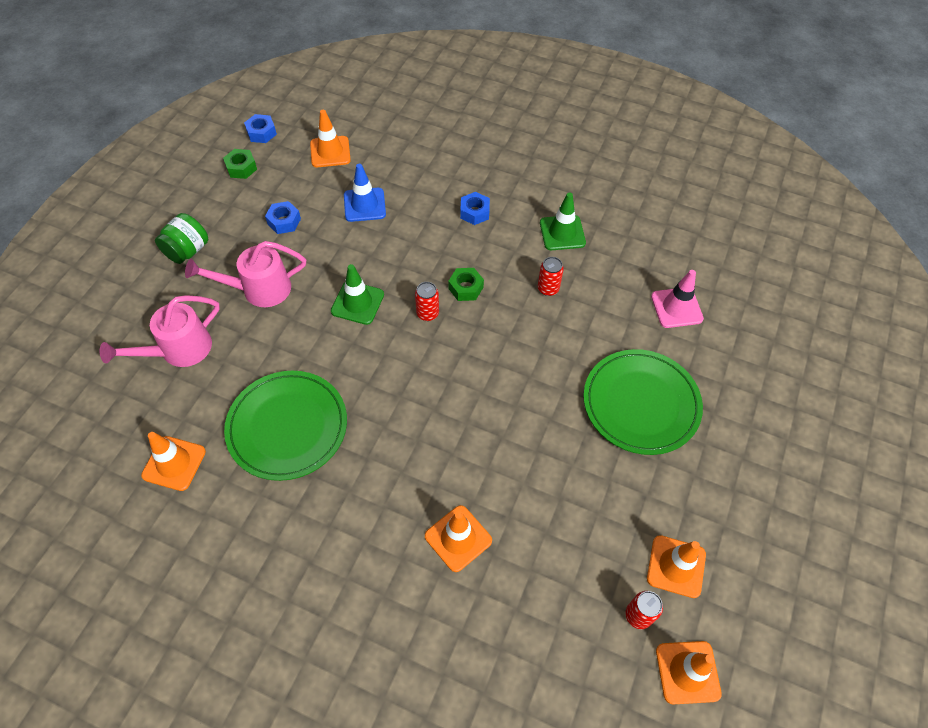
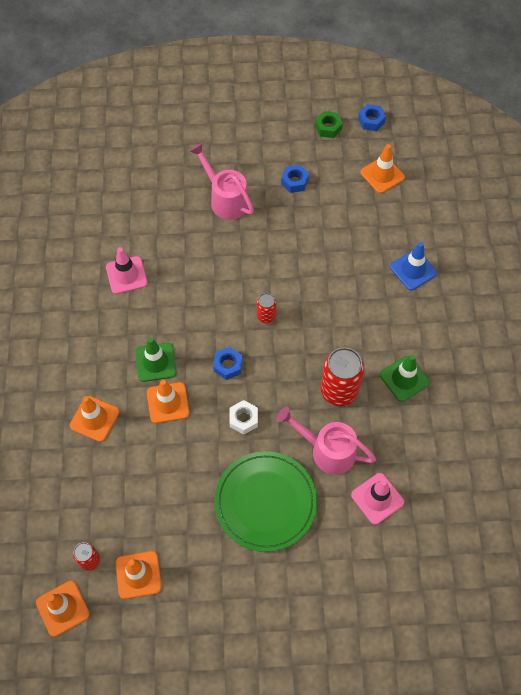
camera: 65 degrees right, 5 degrees up
(174, 463) = (70, 226): orange traffic cone -> orange traffic cone (168, 403)
(178, 350) = (151, 181): pink watering can -> pink watering can (326, 450)
(187, 251) = (233, 139): green jar -> none
(287, 427) = (126, 275): green plate -> pink traffic cone
(357, 303) = (249, 266): green traffic cone -> green traffic cone (155, 362)
(364, 205) = (343, 225): blue traffic cone -> blue traffic cone (413, 270)
(466, 288) = (305, 331): green nut -> none
(474, 212) = (385, 304): blue nut -> blue nut (228, 365)
(537, 384) = (243, 419): none -> white nut
(548, 289) = (339, 391): red can -> red can, size x1.90

